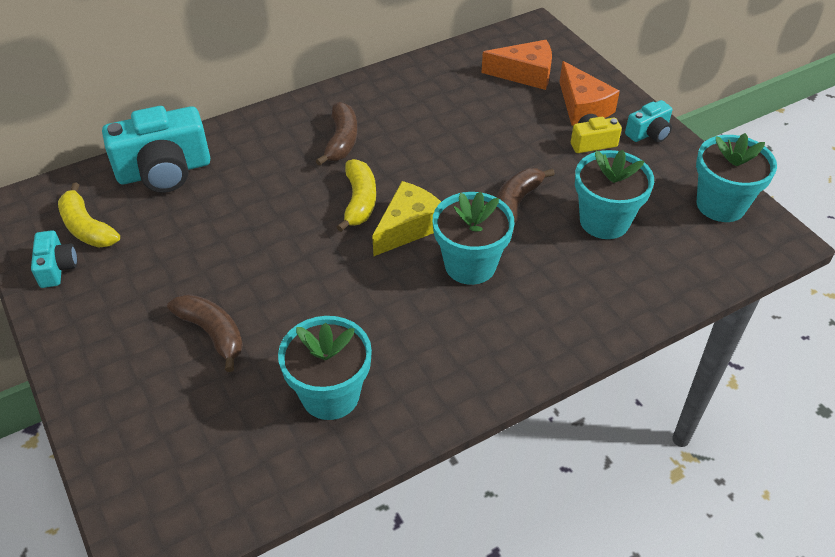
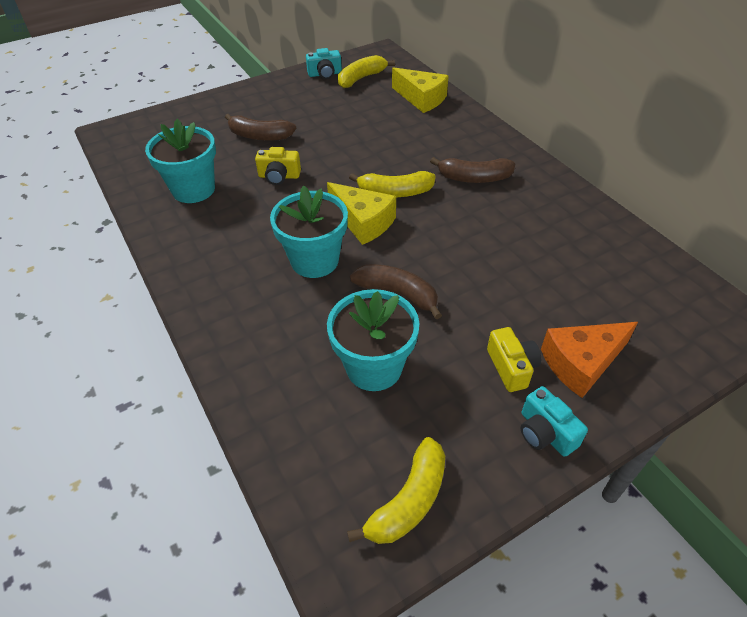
camera: 90 degrees right, 0 degrees up
(164, 171) = (421, 99): turquoise camera -> yellow cheese
(213, 333) = (259, 136): brown banana -> brown banana turned 60 degrees clockwise
(313, 305) = (279, 176): none -> yellow camera
(525, 74) = (631, 310): orange cheese -> none
(721, 205) = (408, 501): turquoise flower pot -> yellow banana

